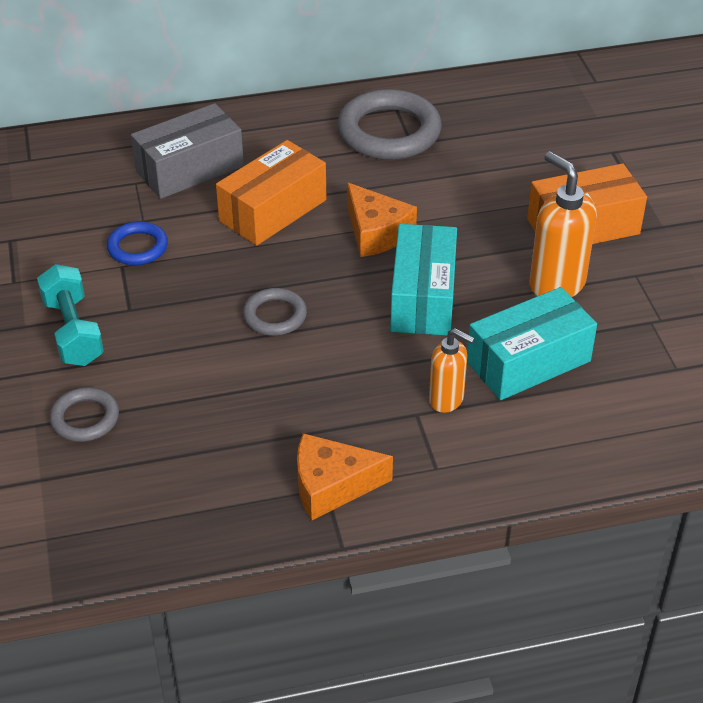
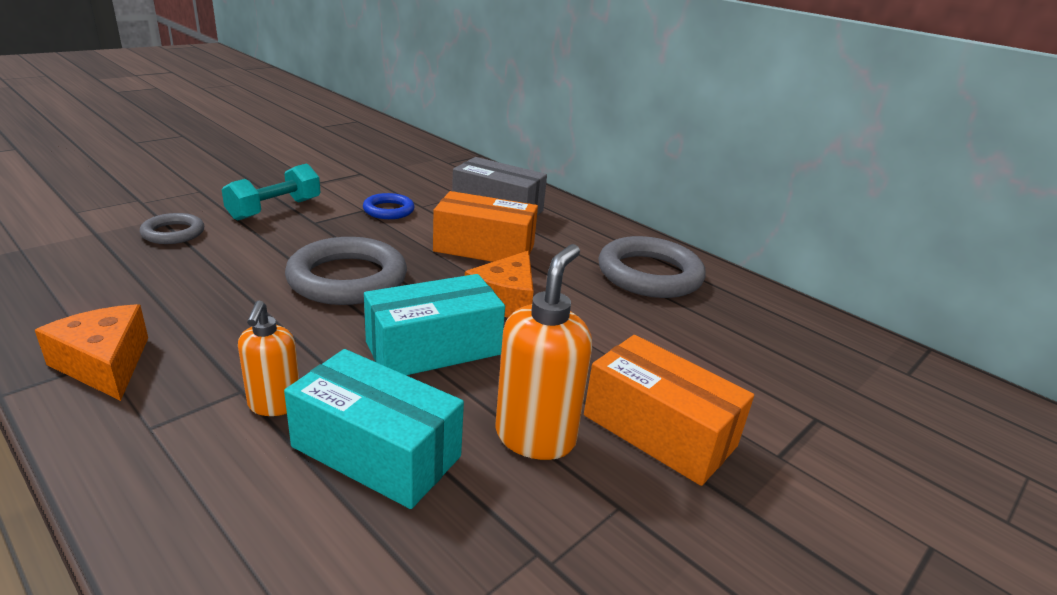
camera: 55 degrees right, 15 degrees down
(275, 316) = (347, 279): grey ring -> grey ring, size x1.87

